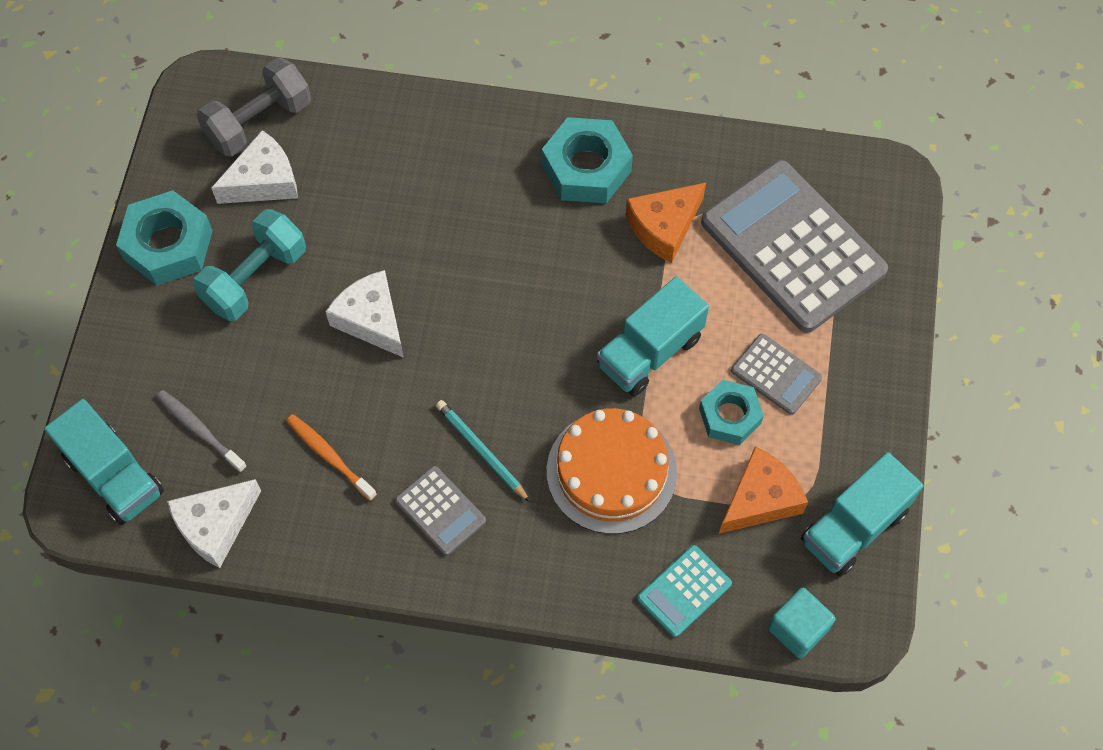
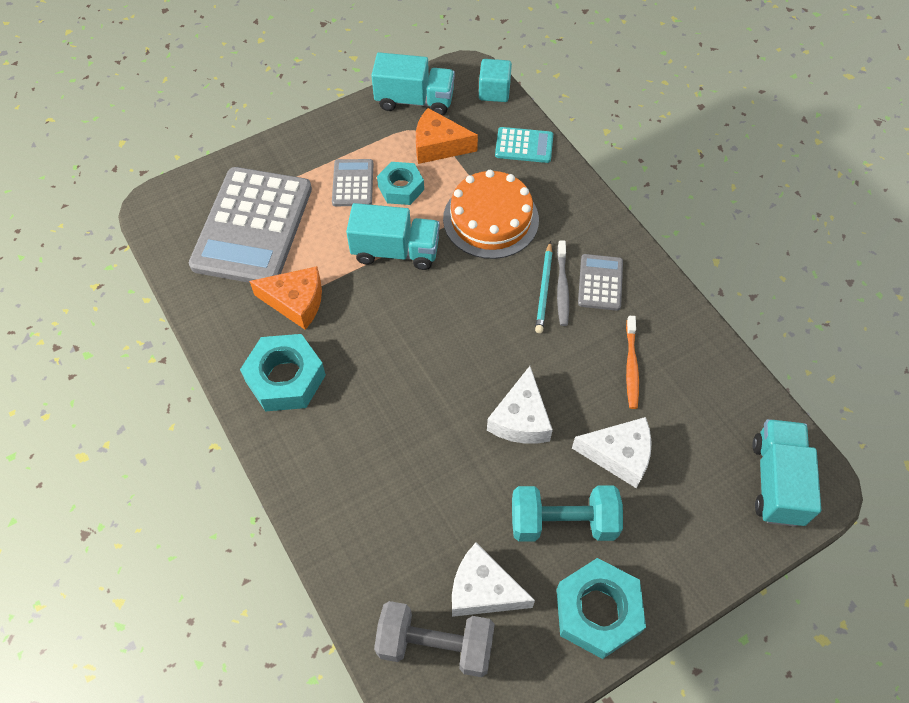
camera: 130 degrees left, 5 degrees down
(200, 430) = (695, 457): grey toothbrush -> grey toothbrush (562, 287)
(215, 525) = (737, 392): white cheese -> white cheese (619, 455)

